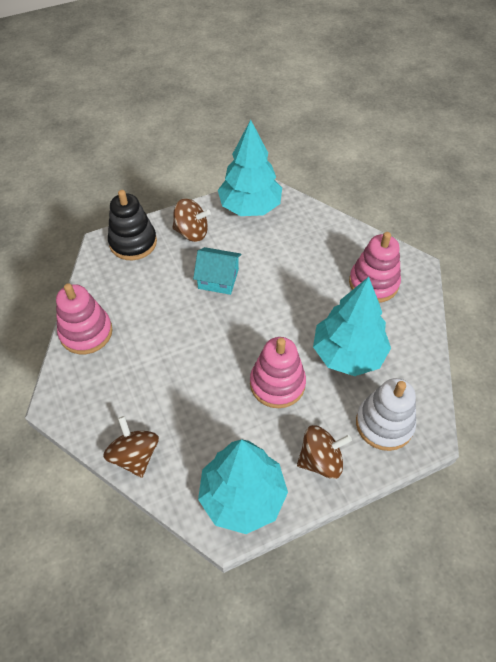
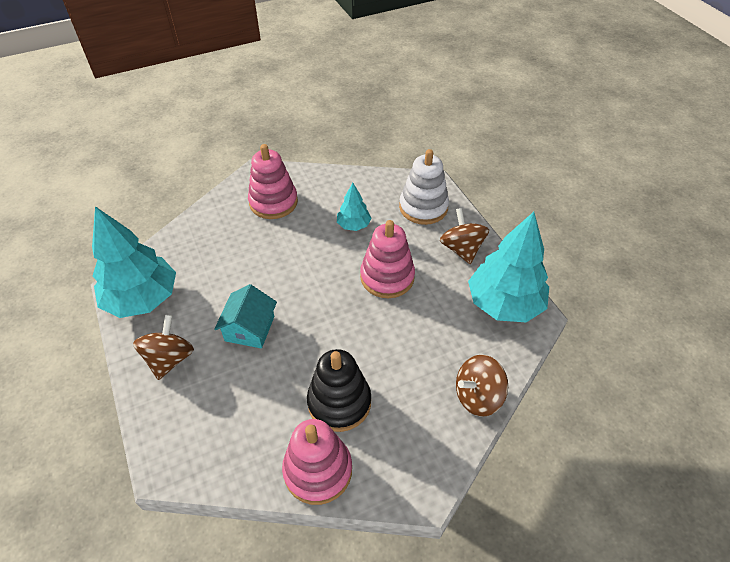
camera: 90 degrees left, 5 degrees down
(133, 242) = (172, 428): black stacking toy -> black stacking toy (339, 402)
(348, 354) = (353, 225): turquoise tree -> turquoise tree, size x0.49

